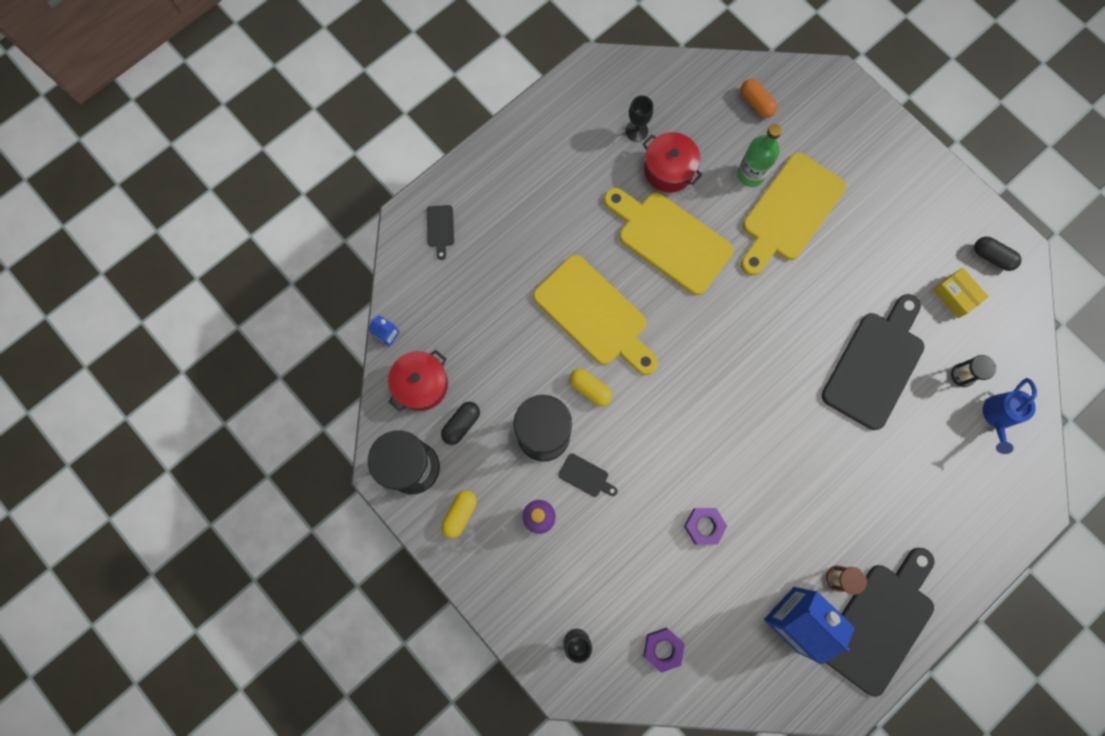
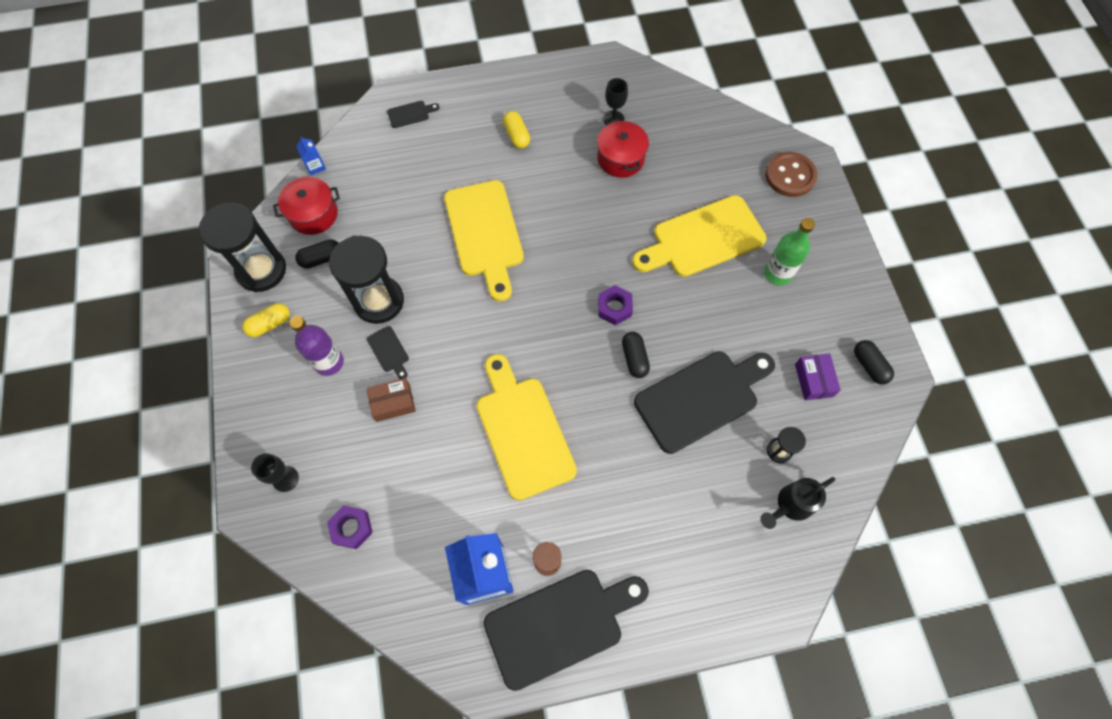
camera: 30 degrees right, 10 degrees down
(440, 228) = (410, 114): black cutting board -> black cutting board turned 135 degrees counterclockwise
(590, 389) = (441, 287): yellow capsule -> yellow capsule (517, 136)
(622, 521) = (393, 403): none -> brown box
(670, 239) = (586, 209): yellow cutting board -> yellow cutting board (523, 431)
(704, 526) = (458, 447): purple nut -> purple nut (614, 308)
(750, 174) = (687, 194): green bottle -> green bottle (777, 273)
(756, 103) = (728, 145): orange capsule -> none
(799, 360) = (634, 358): none -> black capsule
(828, 106) = (790, 176): none -> brown button
(955, 296) = (813, 380): yellow box -> purple box
(996, 417) = (789, 505): blue watering can -> black watering can

